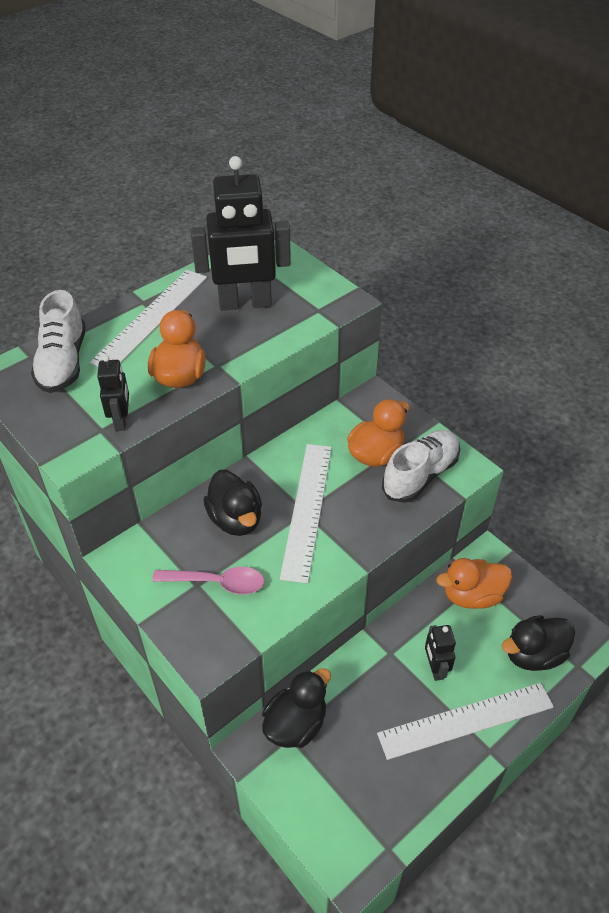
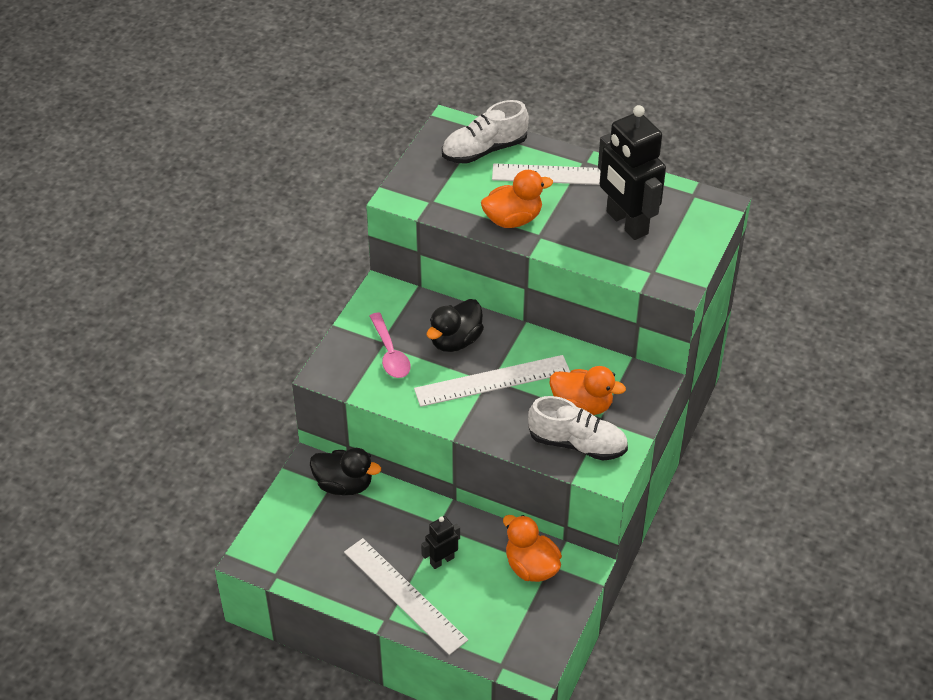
camera: 65 degrees right, 0 degrees up
(121, 421) = (446, 208): black robot -> none
(533, 654) = (494, 628): black duck -> none

